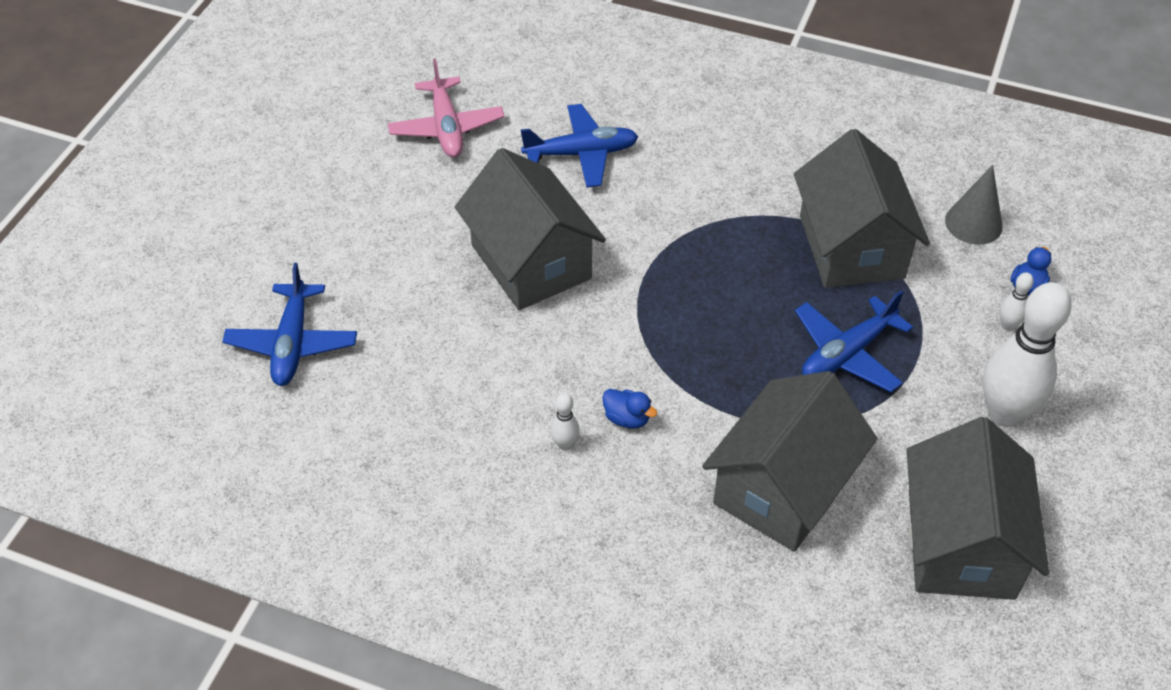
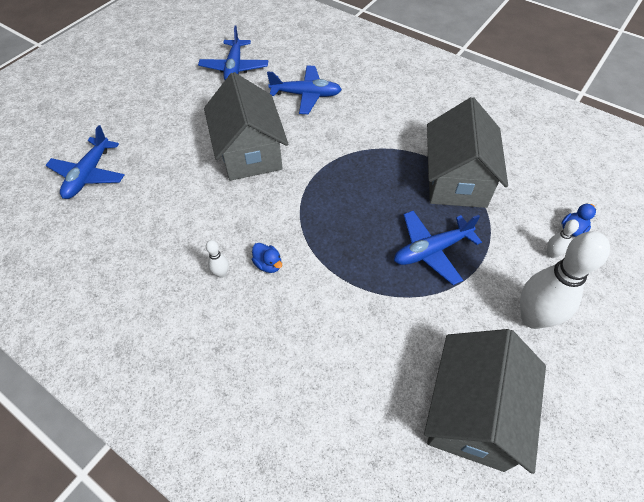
camera: 15 degrees right, 5 degrees up
(446, 128) = (234, 68): pink plane -> blue plane
(782, 488) = (355, 337): grey house -> none
(973, 223) = (544, 180): grey cone -> none

